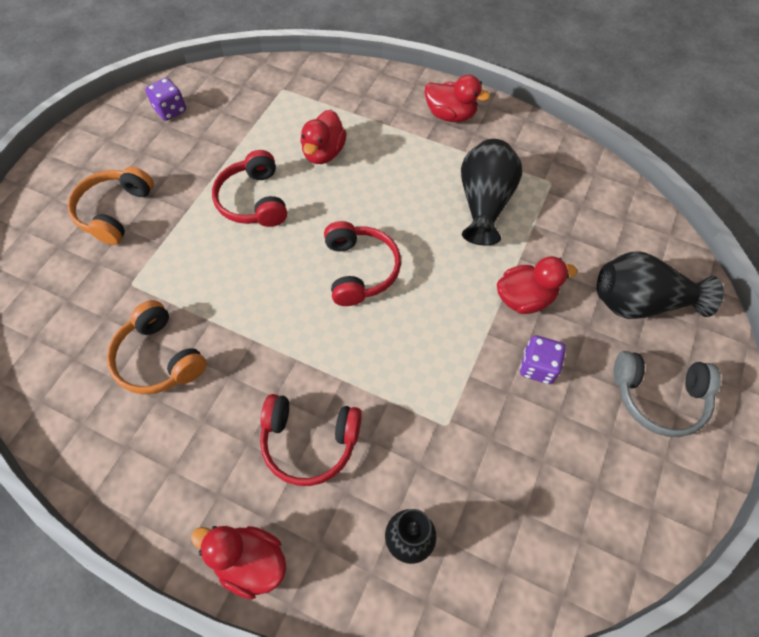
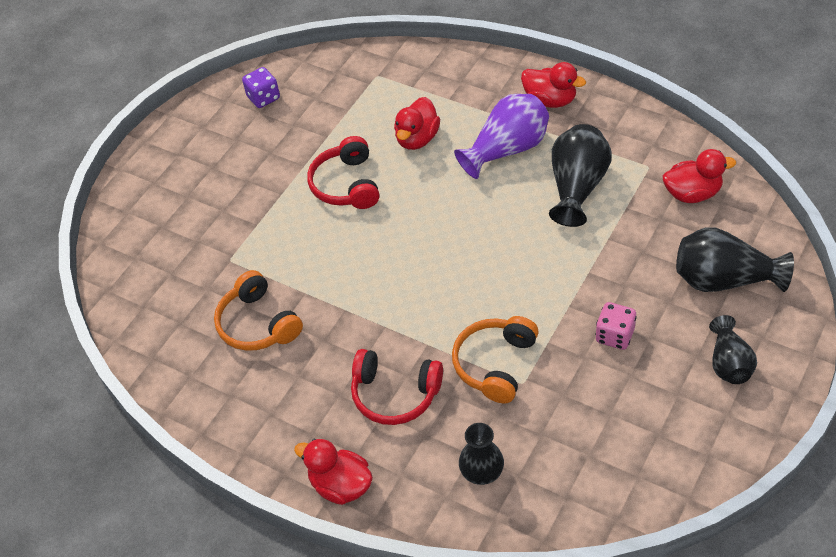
camera: 10 degrees right, 10 degrees down
(115, 211) = (212, 195): orange headphones -> orange headphones (495, 364)
(360, 270) = (448, 249): red headphones -> none
(412, 164) = (507, 150): none -> purple vase
(525, 298) = (609, 275): red duck -> red duck (692, 193)
(538, 367) = (614, 335): purple dice -> pink dice
(658, 397) = (729, 363): grey headphones -> black vase

